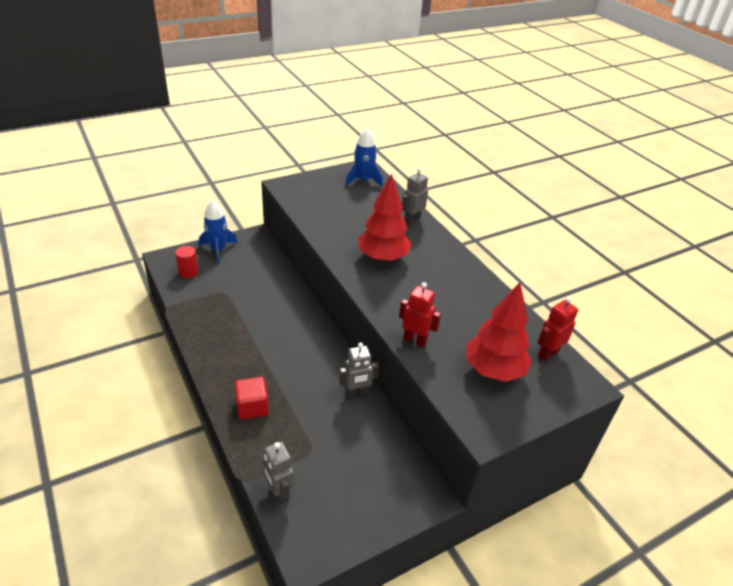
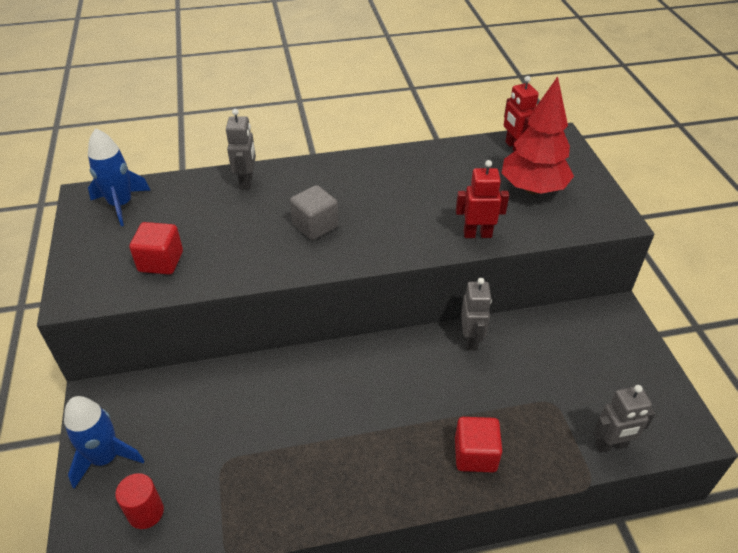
camera: 70 degrees left, 5 degrees up
(322, 205) = (161, 261): none -> red cube
(383, 257) = (315, 226): red tree -> grey cube
(412, 220) = (247, 181): grey robot -> grey robot turned 150 degrees counterclockwise
(415, 340) = (477, 234): red robot -> red robot turned 45 degrees clockwise

